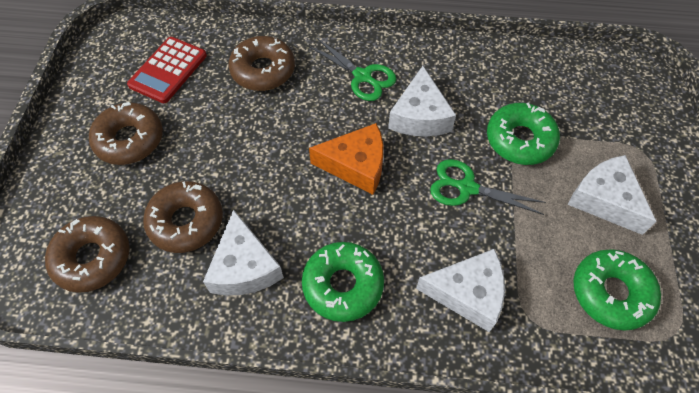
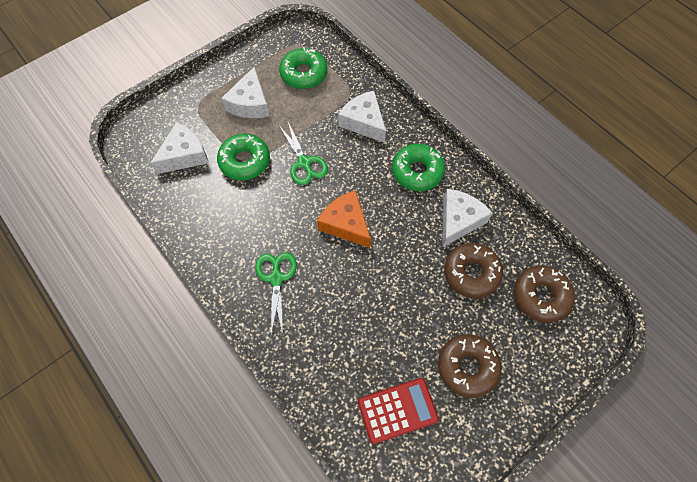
camera: 135 degrees left, 5 degrees up
(263, 70) = (332, 345): brown donut -> none
(420, 116) = (277, 221): white cheese -> white cheese (184, 155)

